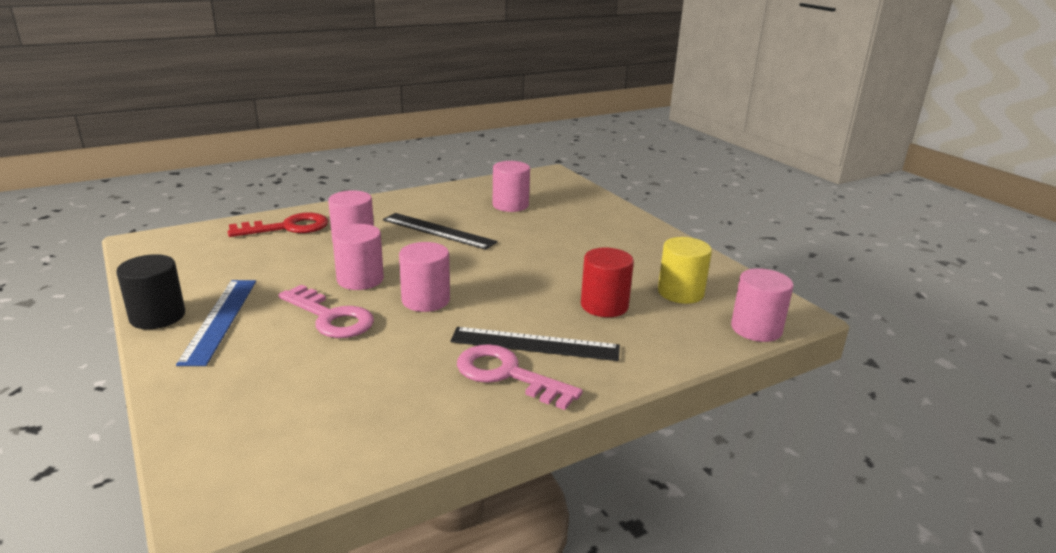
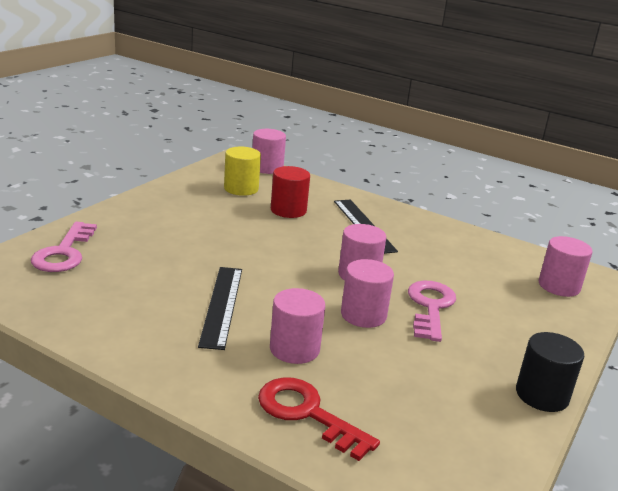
camera: 120 degrees left, 0 degrees up
(220, 319) = (500, 358): blue ruler -> none
(508, 375) = (405, 228): pink key -> pink key (64, 252)
(510, 205) = (112, 280): pink cylinder -> pink cylinder (559, 286)

